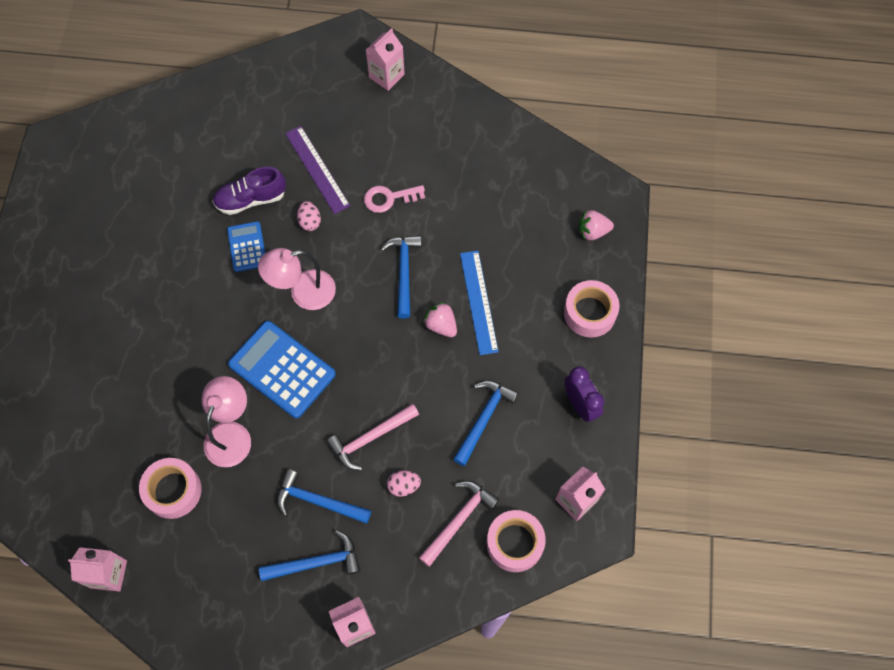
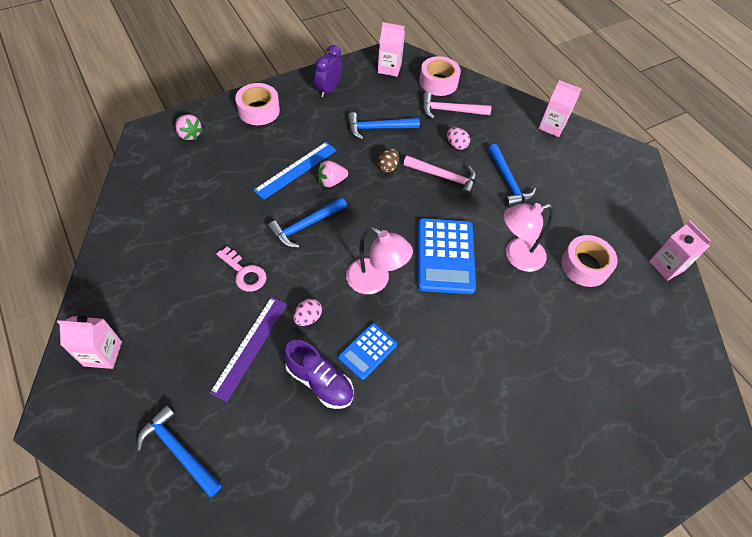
camera: 130 degrees left, 10 degrees down
(316, 562) = (541, 162): blue hammer -> blue hammer (178, 450)
(423, 391) = (388, 167): none -> brown egg
(441, 325) = (331, 181): pink strawberry -> pink strawberry turned 60 degrees clockwise

